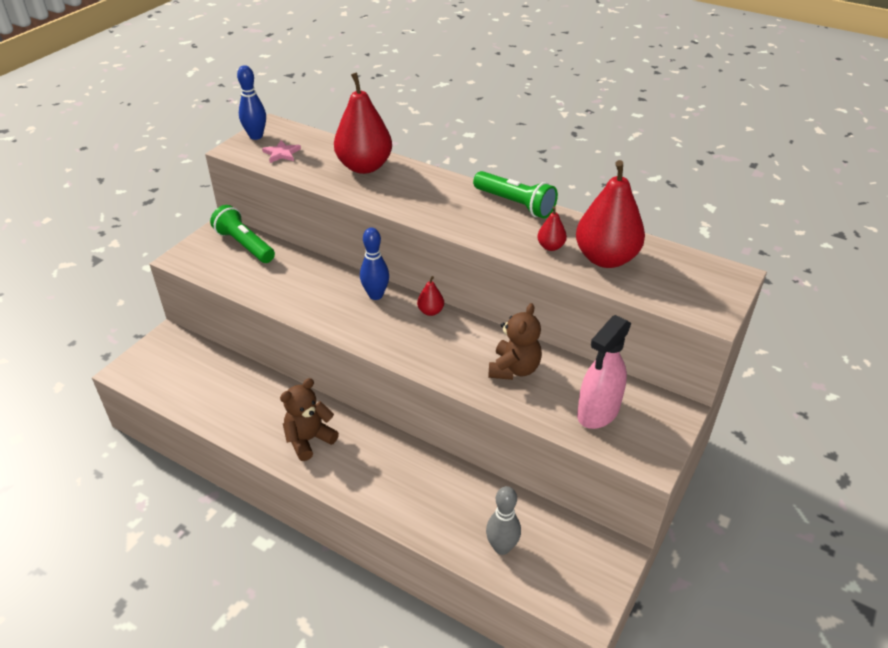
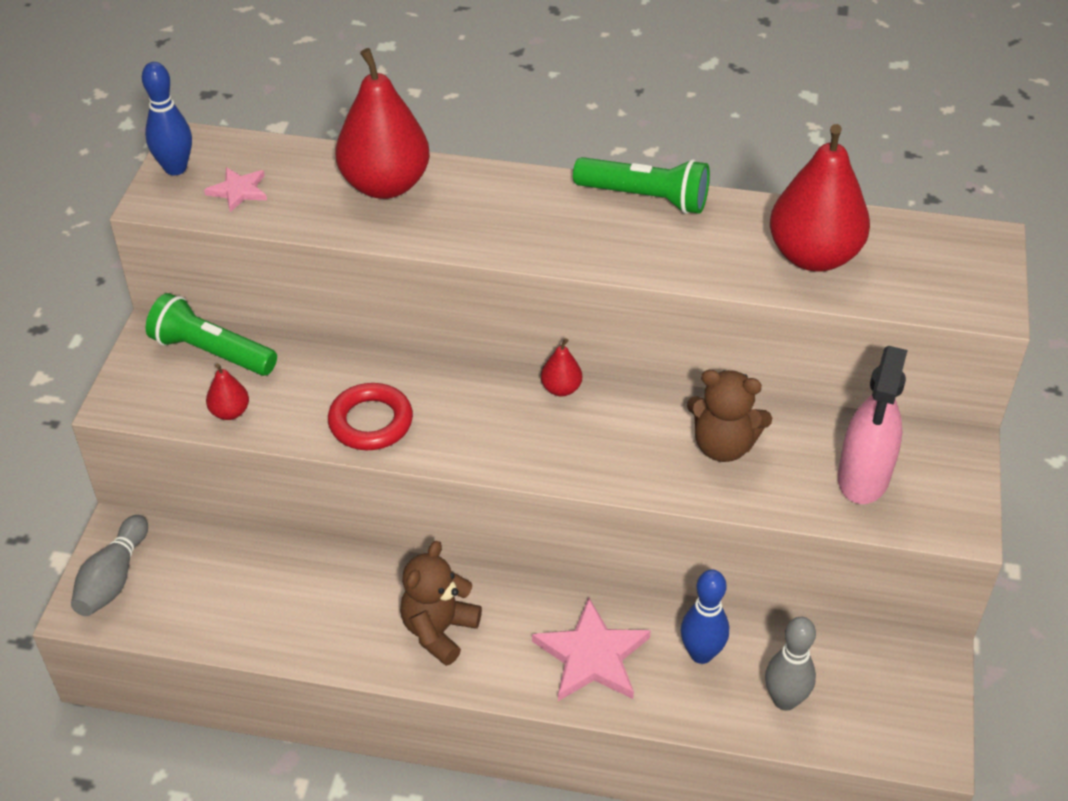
camera: 20 degrees left, 5 degrees up
(149, 360) = (113, 578): none -> grey bowling pin
(308, 302) = (371, 422): none -> red ring
(376, 295) = (466, 384): blue bowling pin -> blue bowling pin (701, 653)
(392, 482) = (592, 656): none -> pink star
(514, 369) = (723, 446): brown teddy bear -> brown teddy bear turned 105 degrees clockwise
(550, 247) = (730, 256): red pear -> red pear (230, 412)

